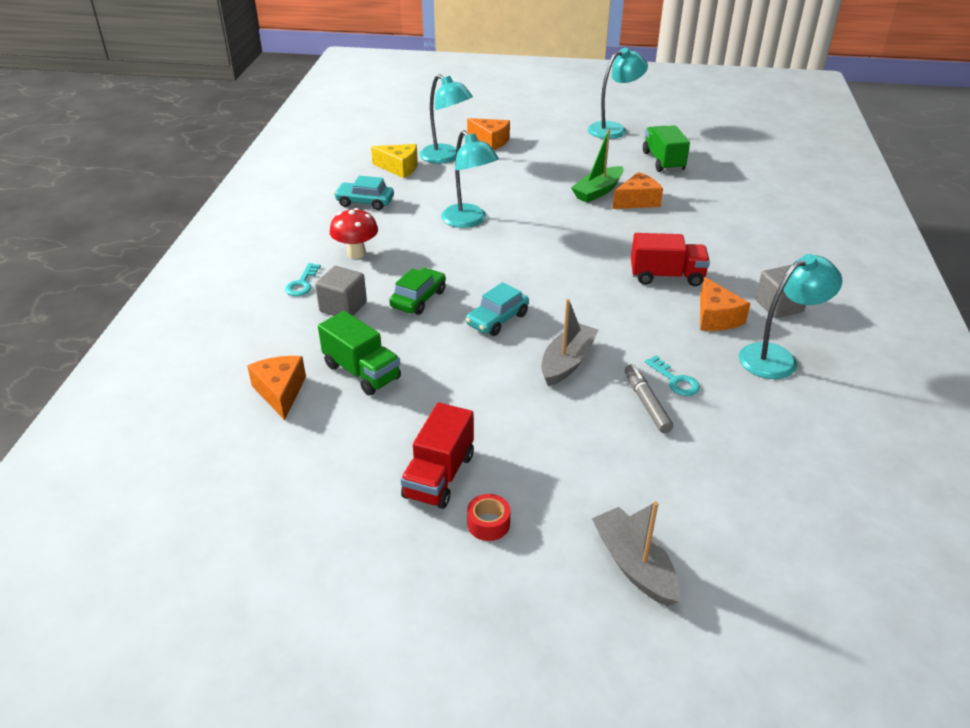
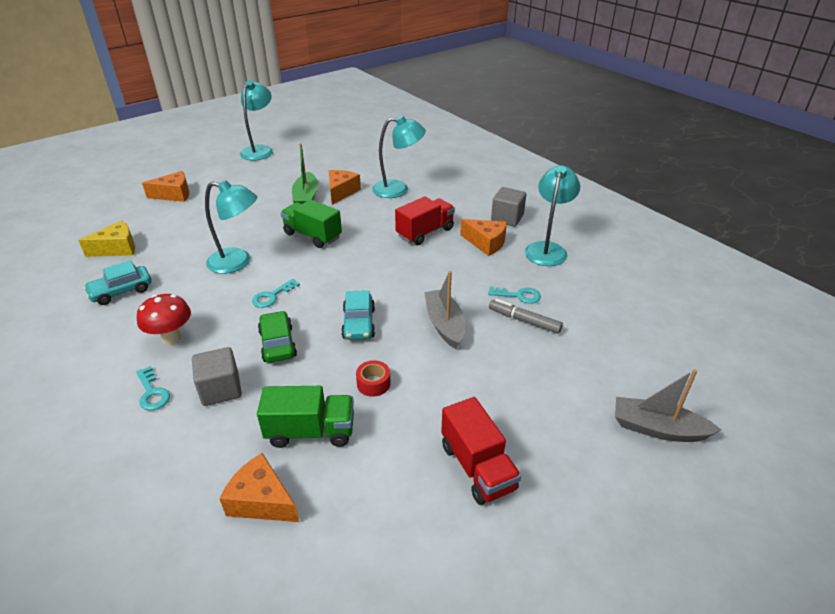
camera: 45 degrees left, 0 degrees up
(446, 157) = (151, 222): turquoise lamp -> turquoise lamp (398, 189)
(460, 261) = (272, 296): none -> turquoise key
(488, 523) = (553, 474): red tape -> red tape (373, 383)
(663, 161) = (323, 159): green truck -> green truck (312, 235)

